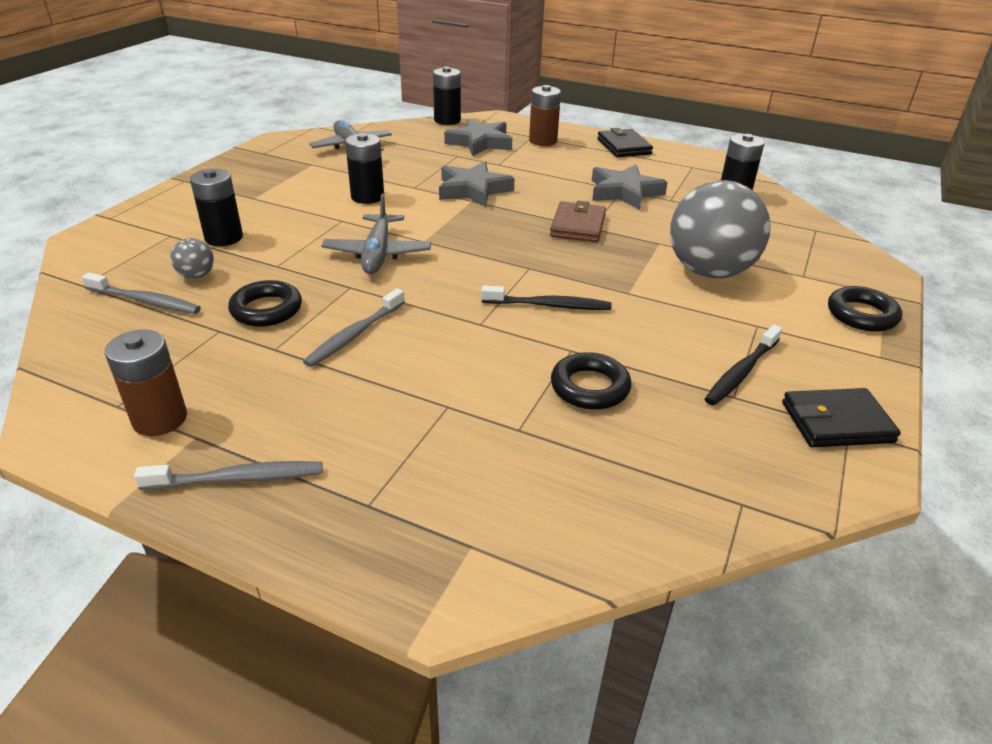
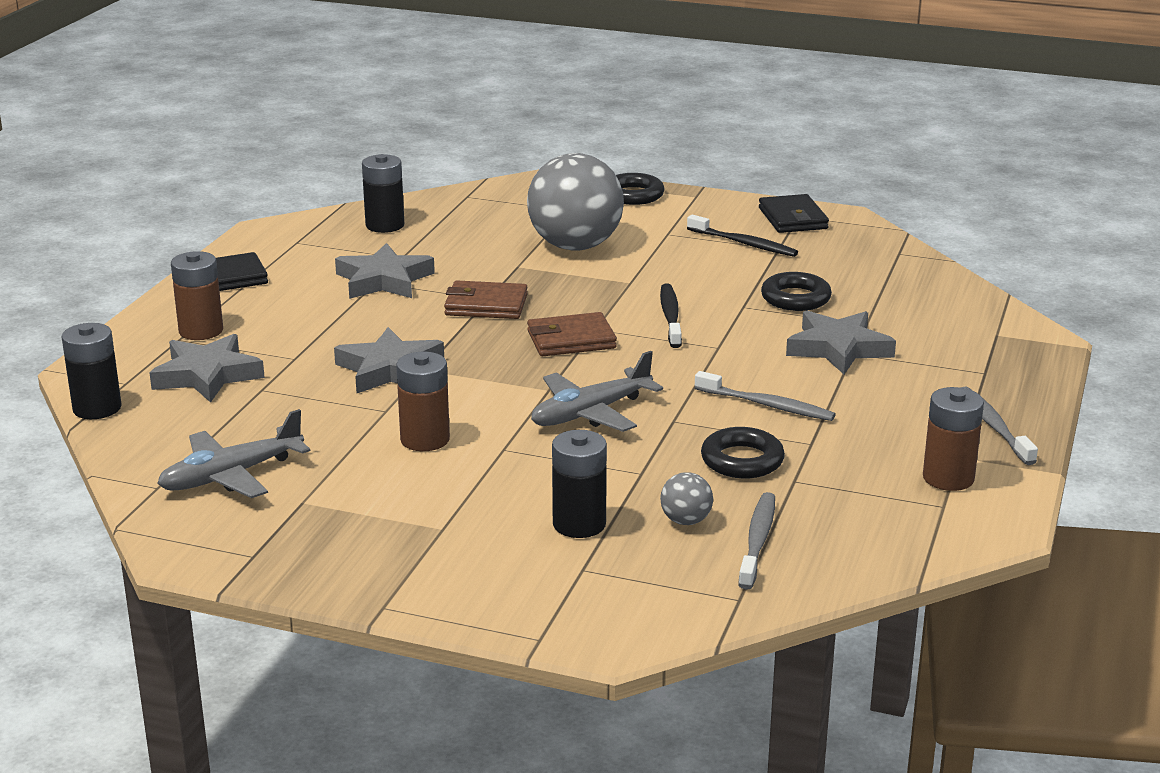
camera: 95 degrees left, 10 degrees down
(367, 197) = (425, 439): black battery -> brown battery
(378, 253) = (590, 413): grey plane -> grey plane turned 150 degrees clockwise
(459, 397) = (838, 348): none -> grey star
(508, 255) = (571, 340): none -> brown wallet

